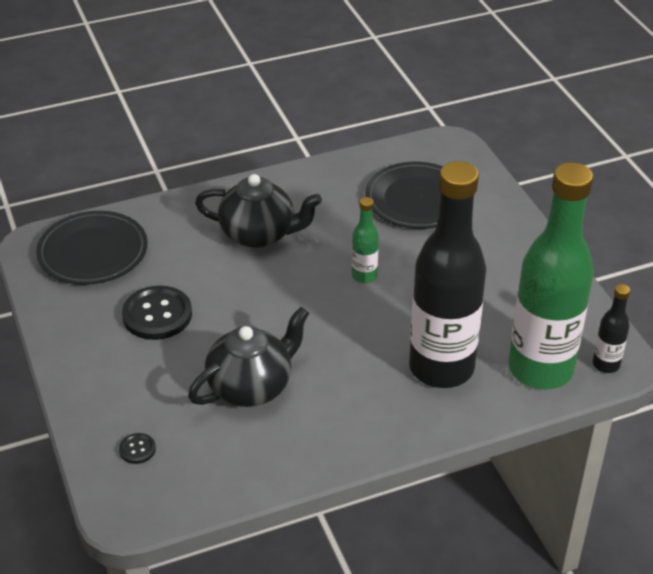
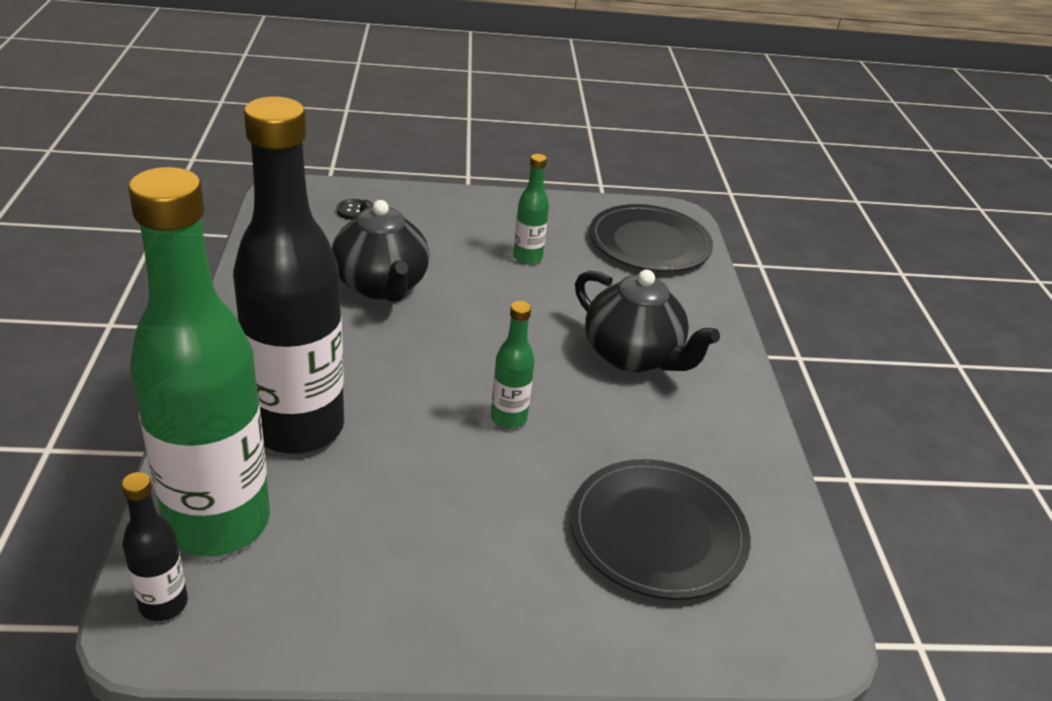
camera: 105 degrees right, 5 degrees down
(157, 315) = (527, 257): black button -> green bottle
(259, 234) = (633, 356): black teapot -> black teapot turned 75 degrees counterclockwise

